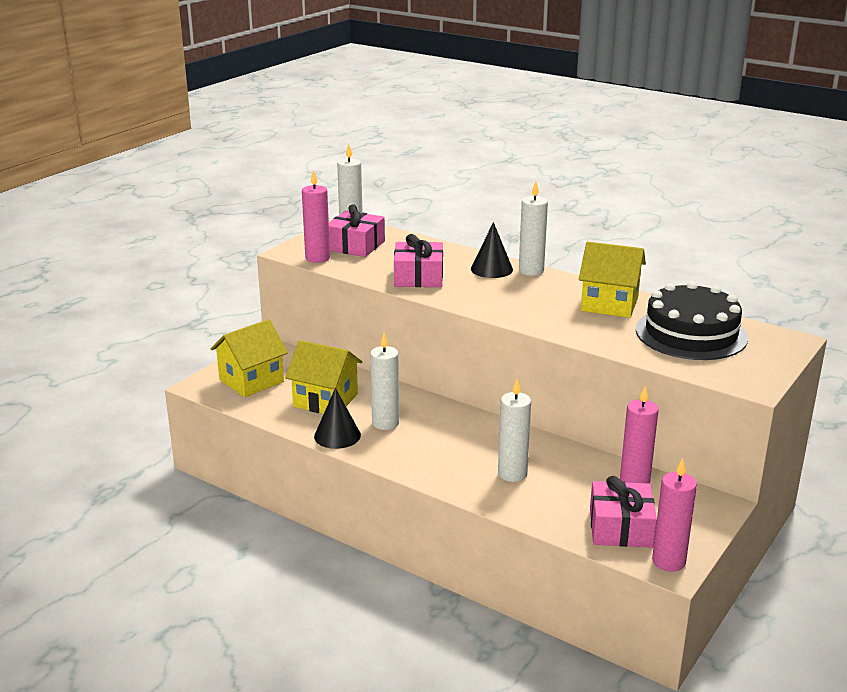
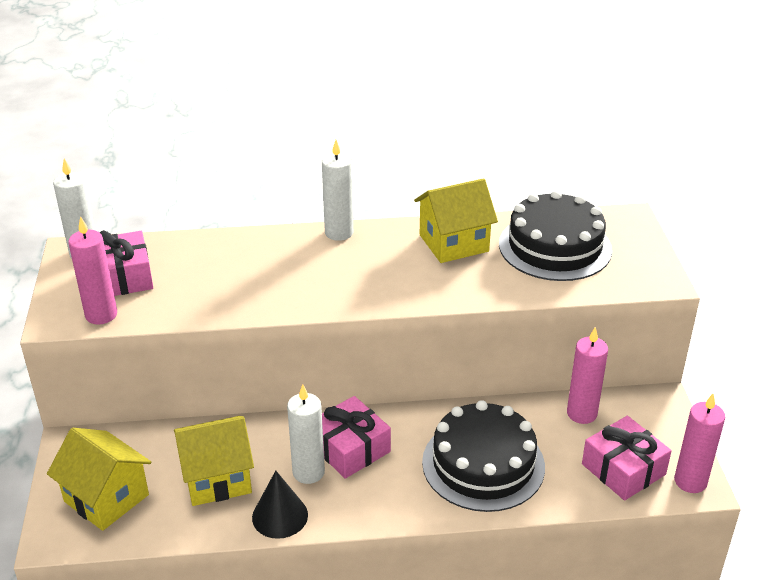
camera: 40 degrees left, 10 degrees up
(251, 381) = (106, 498): yellow house -> yellow house turned 60 degrees counterclockwise
(418, 277) = (242, 291): pink gift -> pink gift (350, 448)
(491, 269) = (300, 247): black cone -> none
(512, 474) = (483, 464): white candle -> black cake

